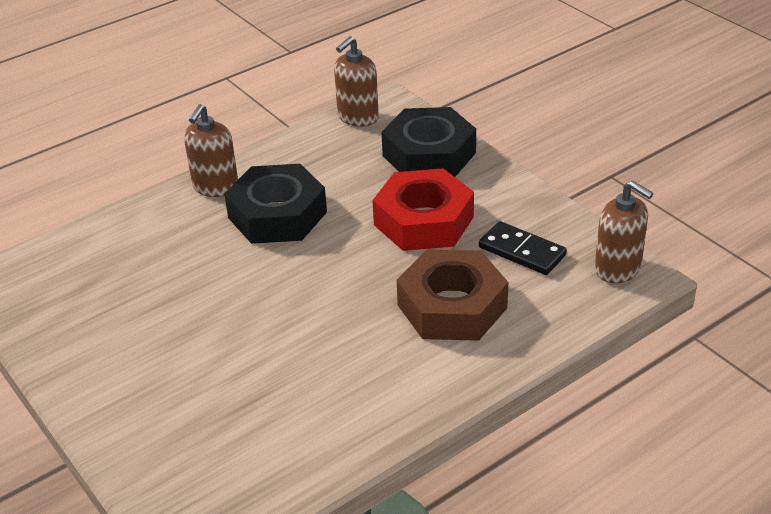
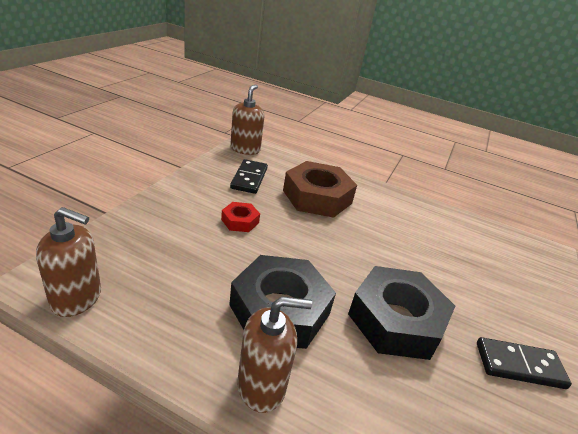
camera: 125 degrees left, 5 degrees down
(103, 349) = (519, 365): none -> black domino
(424, 221) = (240, 221): red nut -> red nut, size x0.47
(429, 154) = (143, 233): black nut -> black nut (396, 320)

